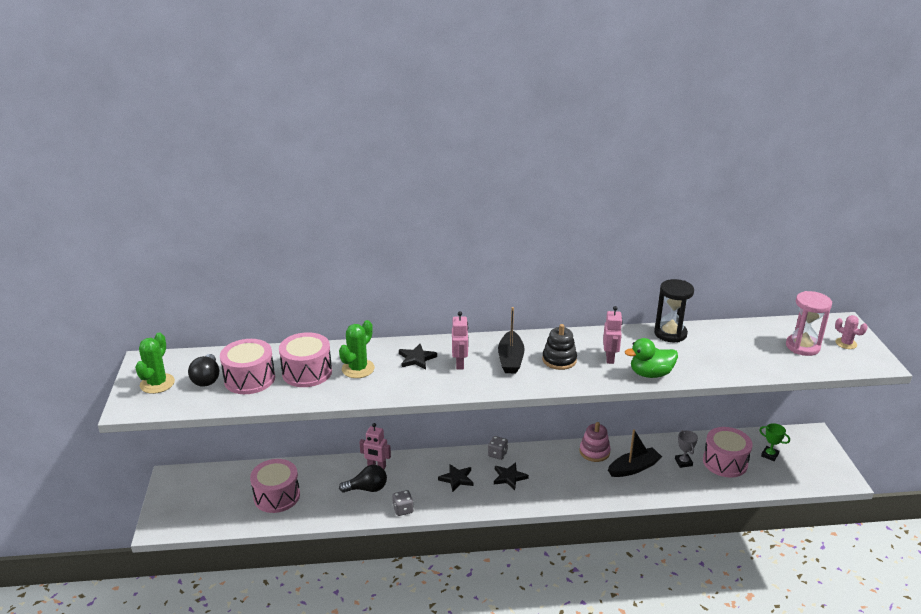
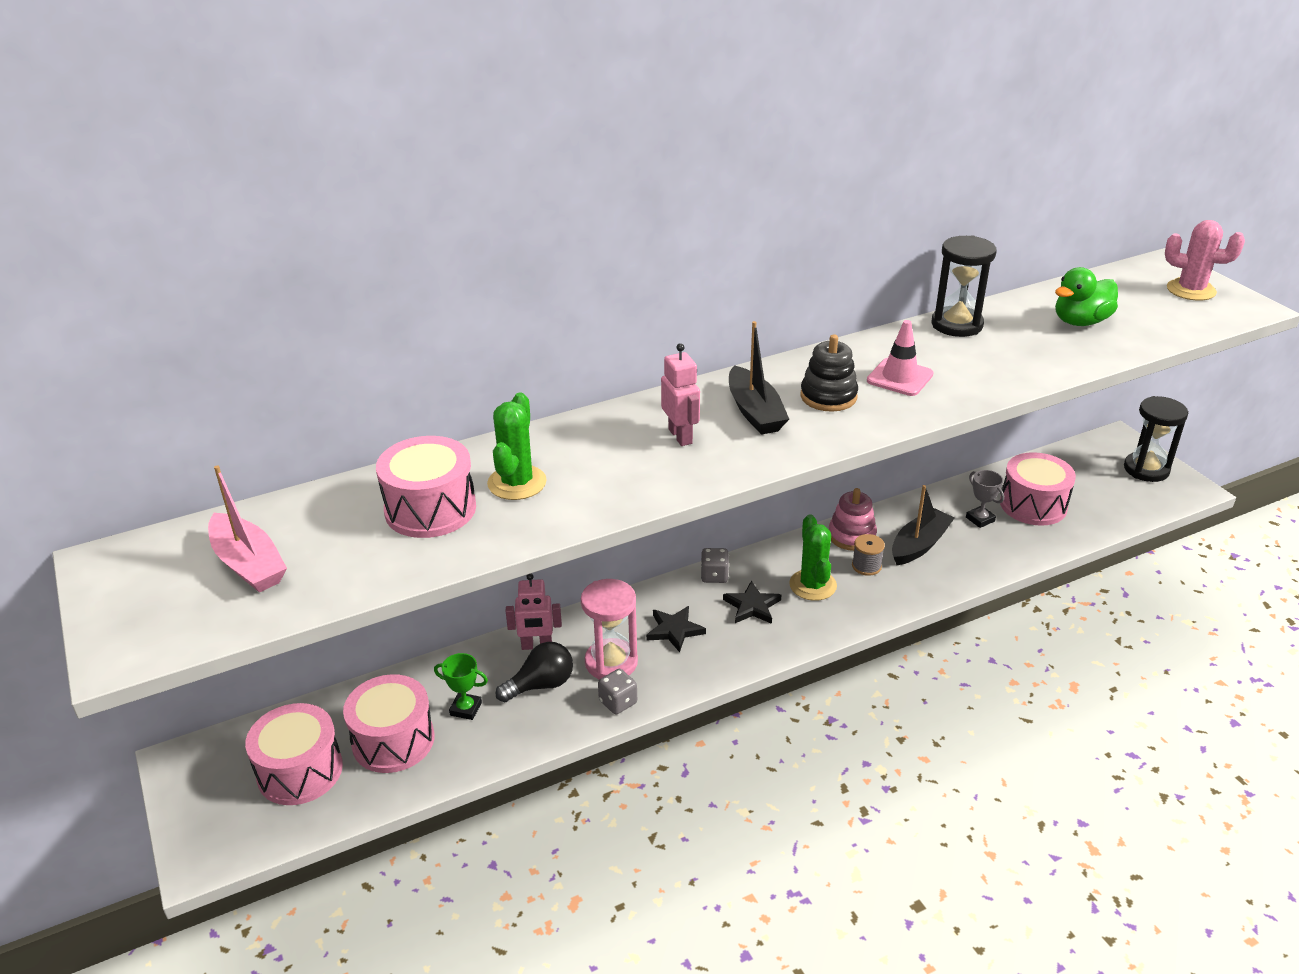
camera: 20 degrees left, 5 degrees up
(157, 383) = (153, 596): green cactus -> green cactus (812, 585)
(207, 379) = (248, 564): black light bulb -> pink boat
(249, 379) = (331, 545): pink drum -> pink drum (300, 771)
(416, 358) = (604, 444): black star -> none
(592, 472) = (866, 566): none -> grey spool
(610, 358) = (899, 377): pink robot -> pink traffic cone
(650, 374) = (973, 387): green duck -> green duck (1080, 322)
(769, 455) = (1082, 480): green trophy -> green trophy (466, 709)
(802, 346) = (1141, 306): pink hourglass -> pink hourglass (611, 662)
(820, 459) = (1146, 469): none -> black hourglass
(846, 343) = (1191, 290): pink cactus -> pink cactus, size x1.53

